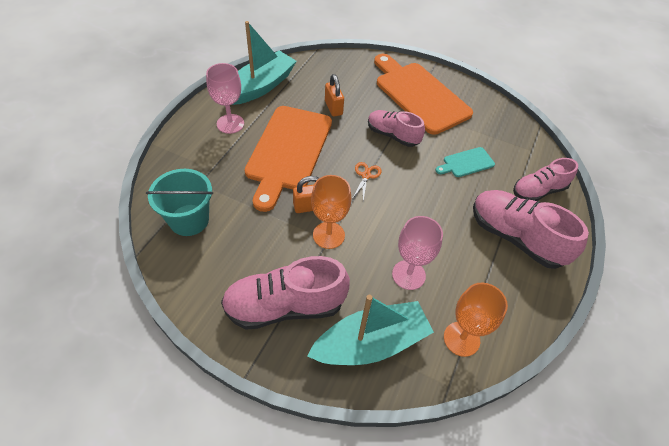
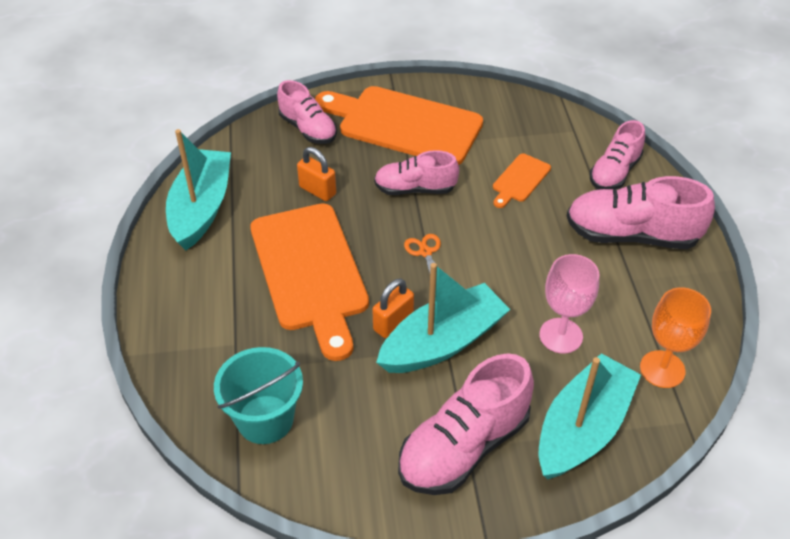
camera: 30 degrees left, 5 degrees down
(230, 124) = (206, 276): pink goblet -> none
(328, 235) = (442, 342): orange goblet -> turquoise boat
(359, 71) = (308, 129): none -> pink shoe
(466, 163) = (520, 180): turquoise cutting board -> orange cutting board

